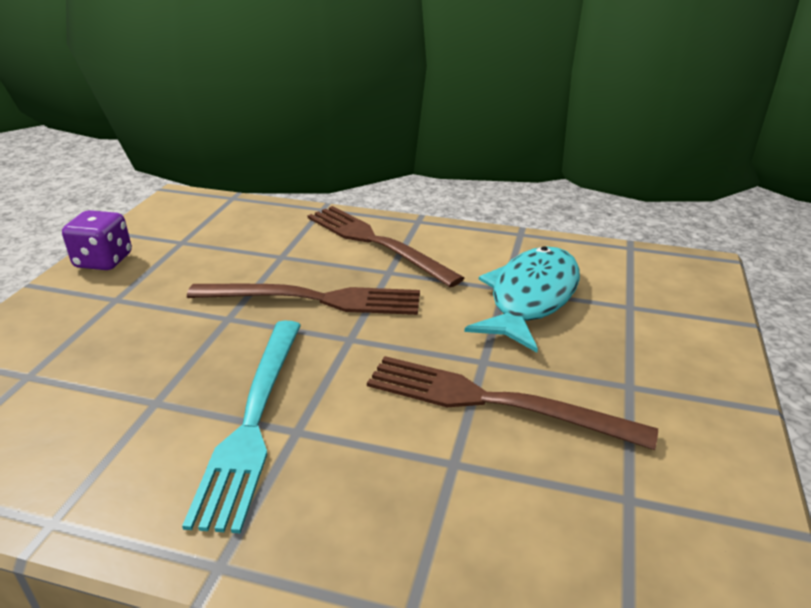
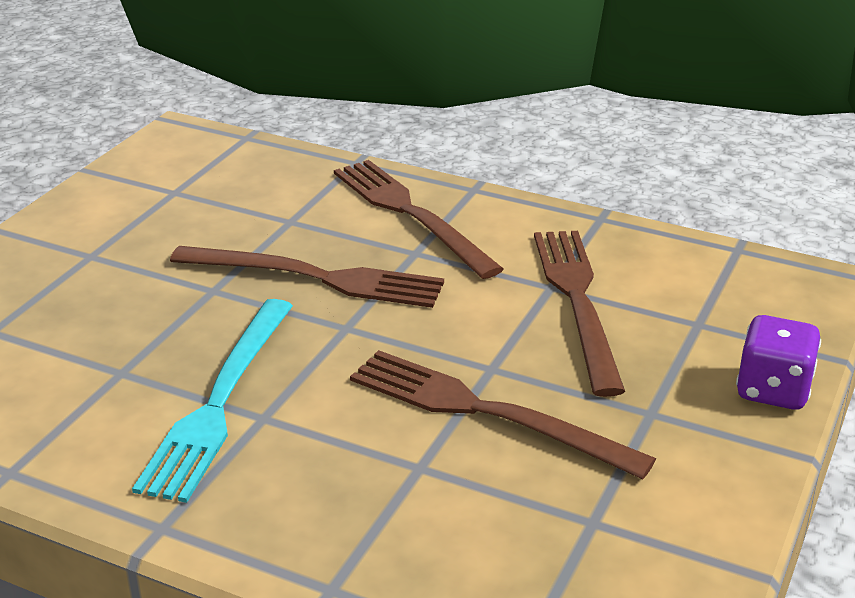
camera: 10 degrees right, 0 degrees up
(103, 261) = (81, 208): purple dice -> purple dice (773, 390)
(530, 298) = (577, 301): turquoise fish -> brown fork

